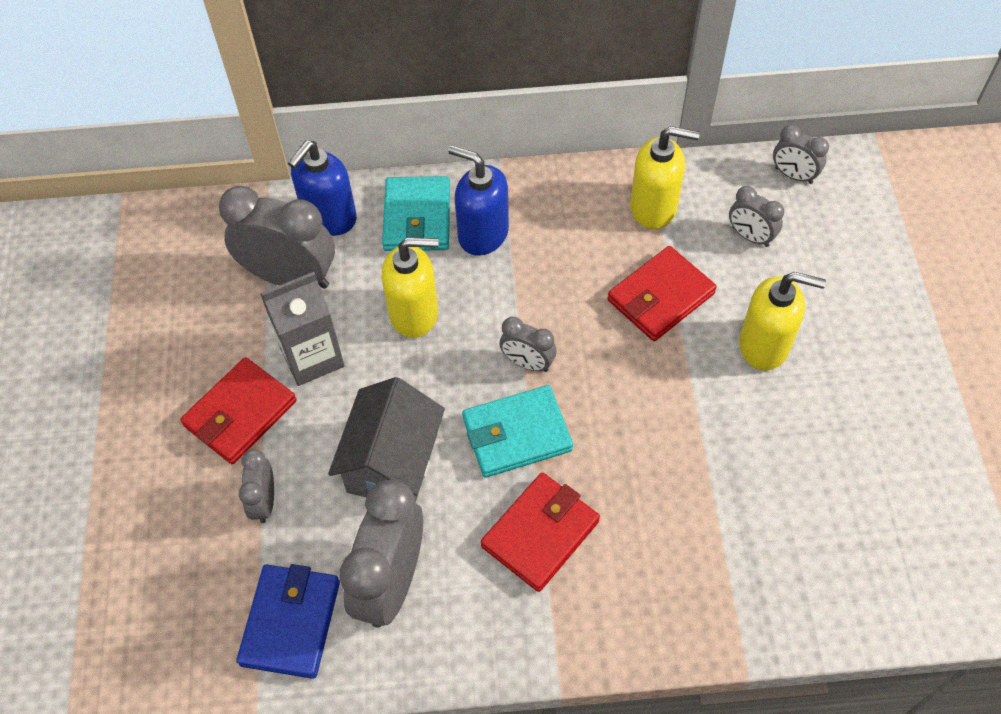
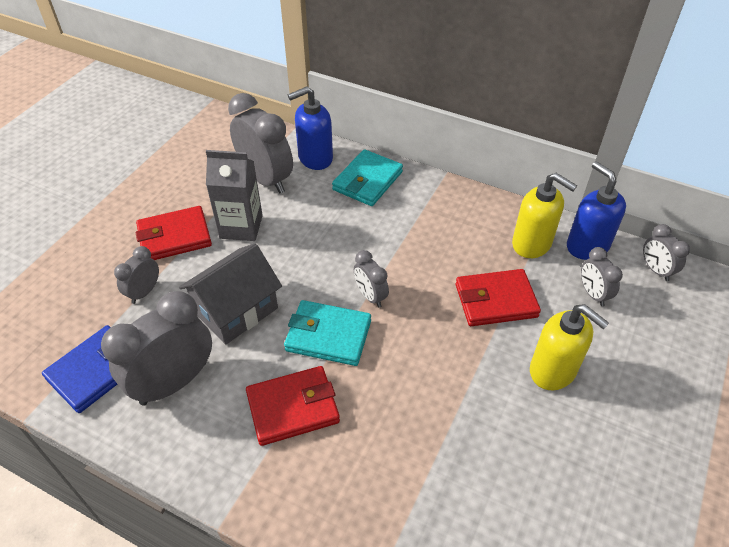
camera: 30 degrees right, 10 degrees down
(414, 313) = (322, 232): yellow soap dispenser -> none
(482, 234) = (401, 208): blue soap dispenser -> blue soap dispenser (587, 246)

